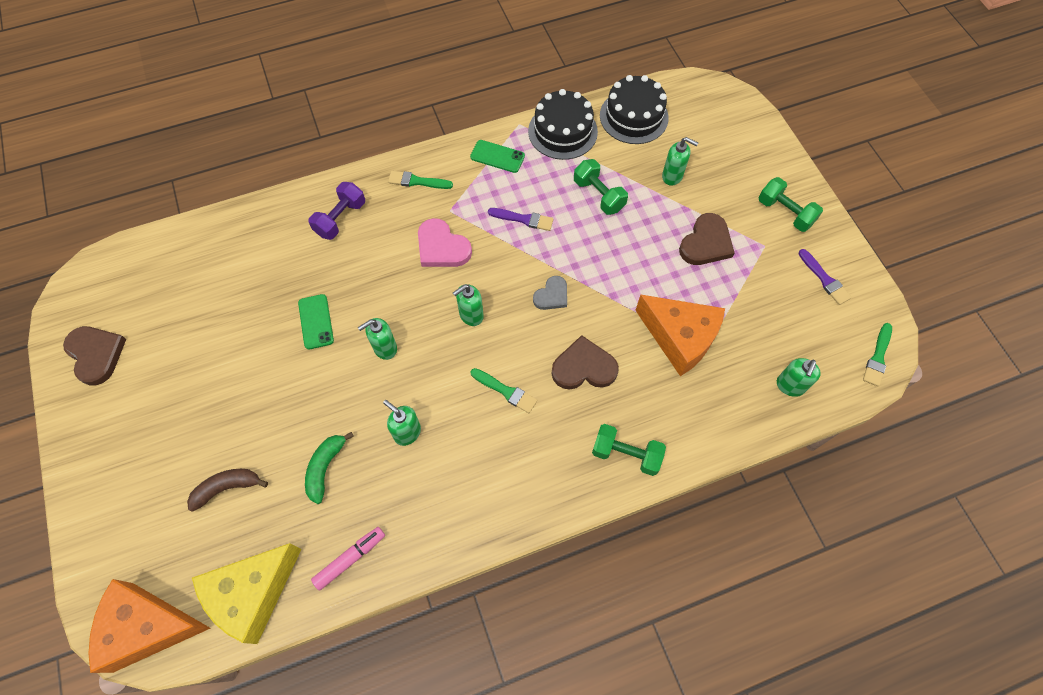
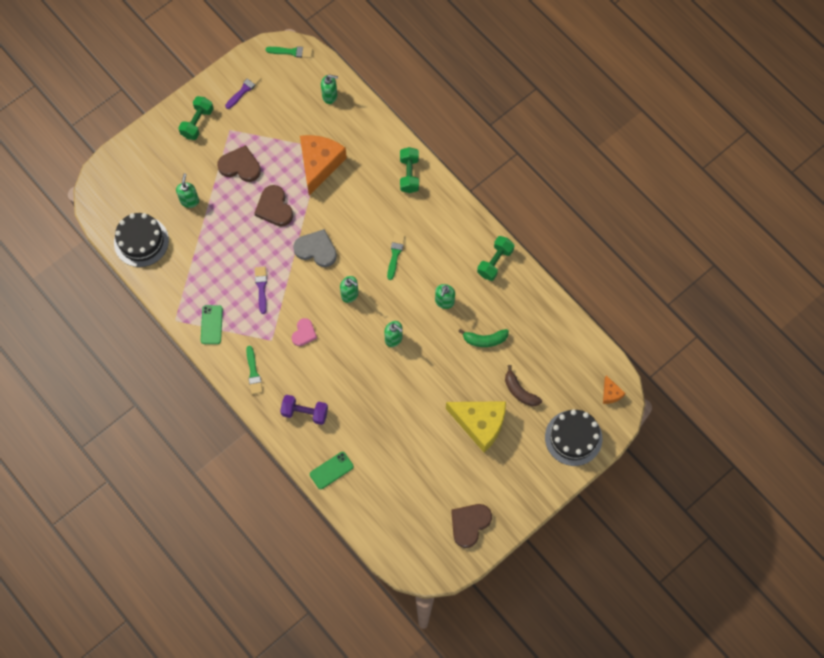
camera: 110 degrees left, 5 degrees up
(148, 627) = (610, 393): orange cheese -> orange cheese, size x0.45
(253, 594) = (570, 346): yellow cheese -> yellow cheese (480, 424)
(316, 321) = (391, 391): green phone -> green phone (331, 470)
(350, 559) = (530, 302): pink marker -> none
(442, 247) = (304, 333): pink heart -> pink heart, size x0.64
(552, 295) = (316, 249): grey heart -> grey heart, size x1.56
(562, 131) = (172, 287): black cake -> black cake (573, 438)
(584, 367) = (361, 214): brown heart -> brown heart (274, 208)
(599, 195) = (223, 244): green dumbbell -> green dumbbell (495, 262)

